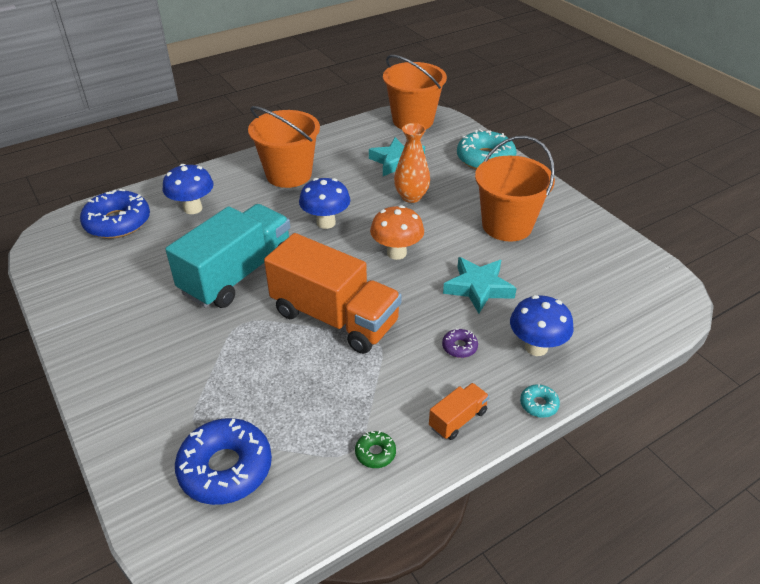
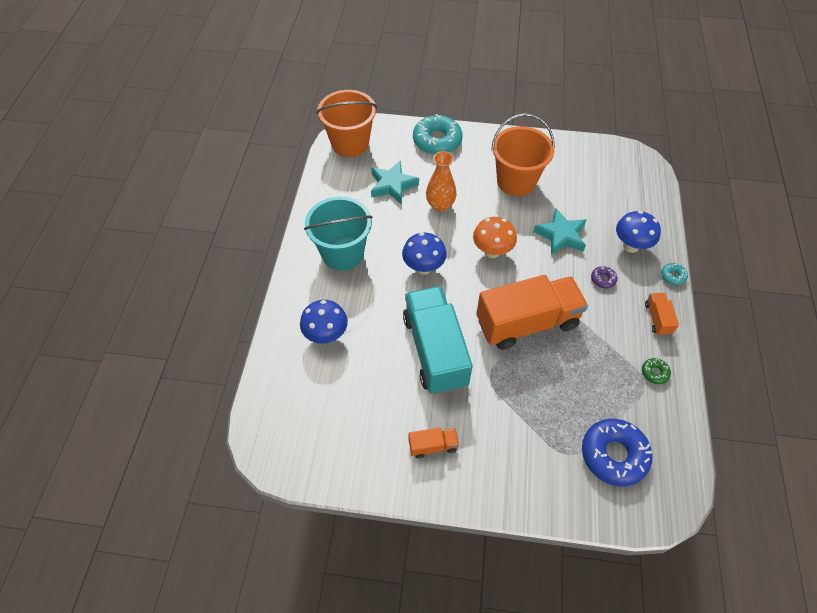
camera: 50 degrees left, 15 degrees up
(118, 222) = (295, 394): blue donut -> none
(127, 325) = (433, 446): none -> orange truck
(289, 174) = (342, 253): orange bucket -> turquoise bucket

